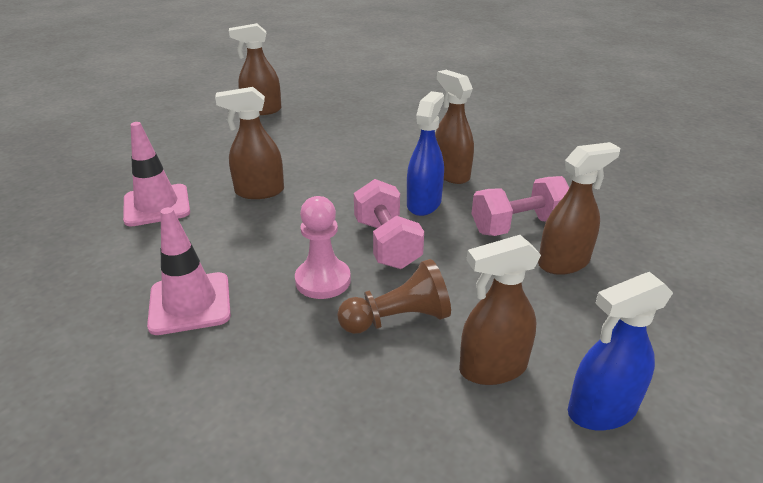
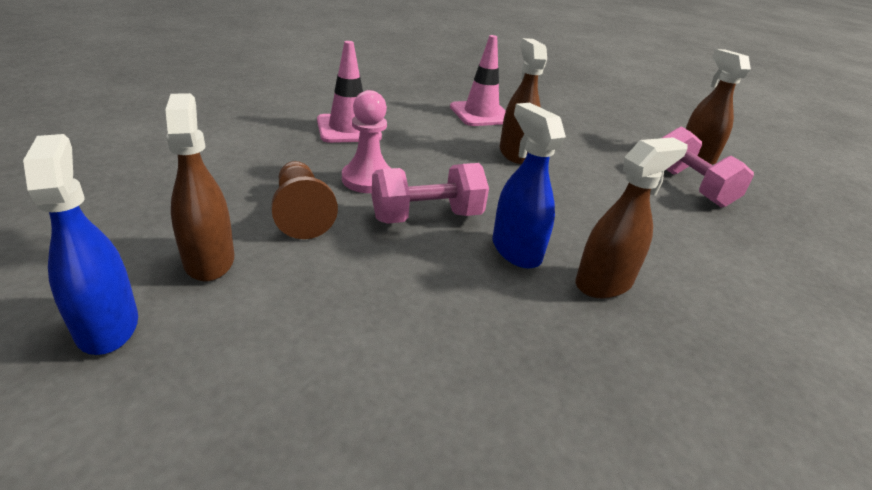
camera: 85 degrees right, 0 degrees up
(424, 203) = (516, 250): blue spray bottle -> blue spray bottle turned 135 degrees counterclockwise
(518, 226) = (473, 329): pink dumbbell -> pink dumbbell (691, 187)
(564, 262) = (379, 360): brown spray bottle -> none

